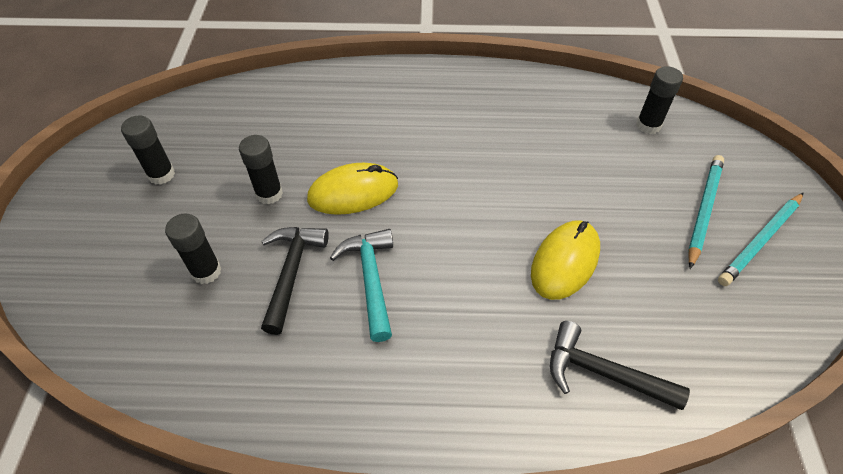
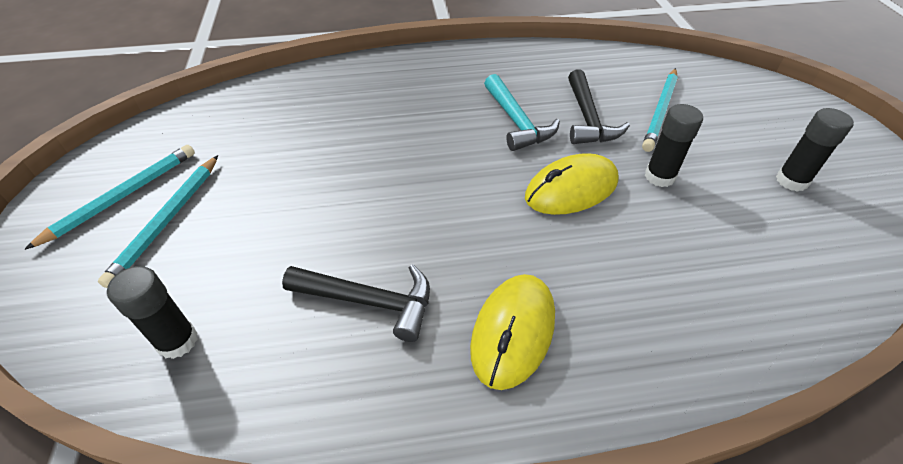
camera: 170 degrees right, 5 degrees down
(206, 271) = (660, 111): black glue stick -> turquoise pencil
(565, 262) = (339, 154): yellow mouse -> yellow mouse (513, 332)
(602, 373) = (321, 91): black hammer -> black hammer (370, 301)

